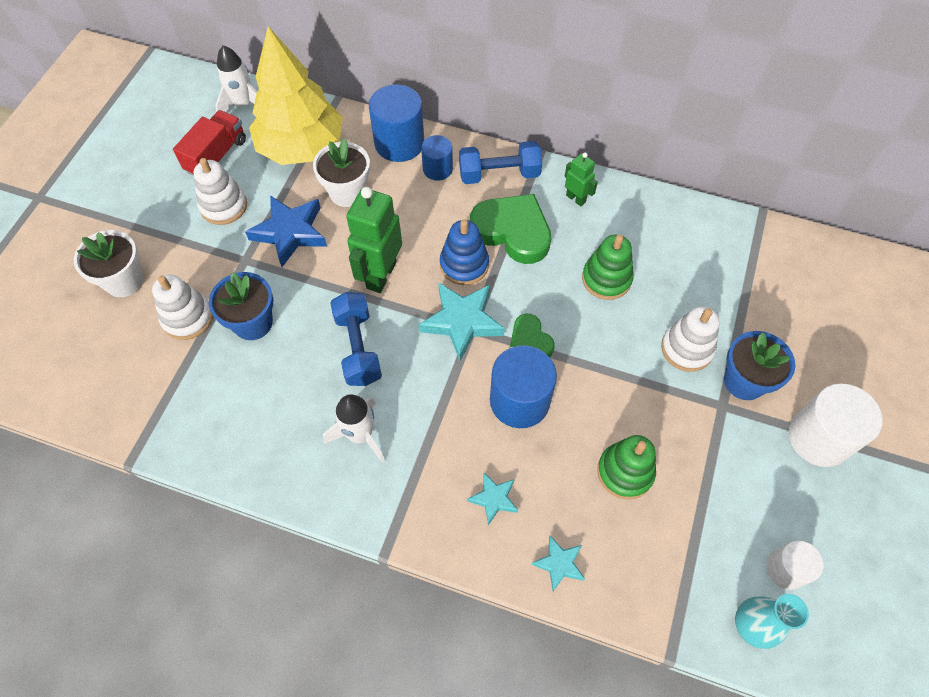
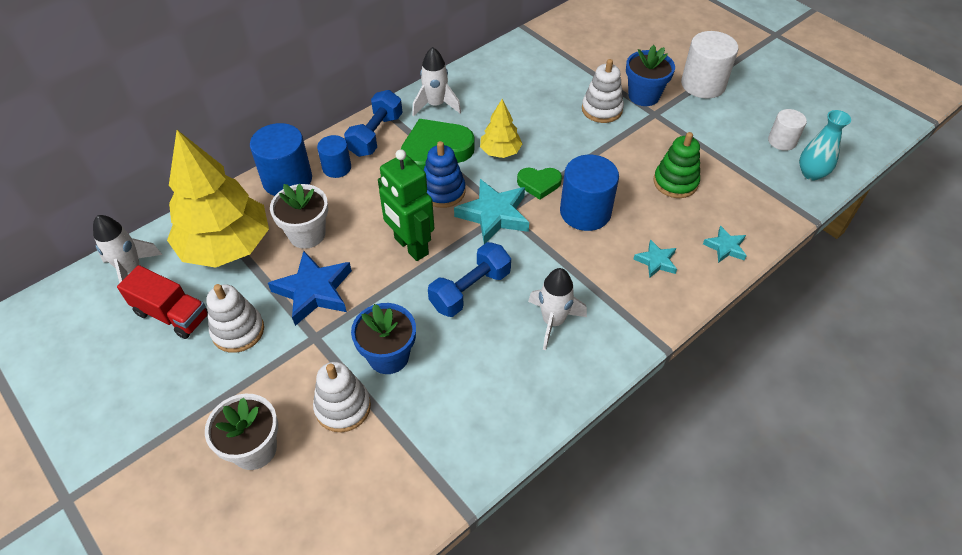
camera: 60 degrees left, 10 degrees down
(216, 156) = (172, 314): red truck -> red truck turned 150 degrees clockwise
(358, 347) = (470, 290): blue dumbbell -> blue dumbbell turned 60 degrees counterclockwise
(551, 285) = (500, 152): none -> yellow tree
(576, 198) = (436, 105): green robot -> white rocket
(606, 279) = (517, 121): green stacking toy -> none

